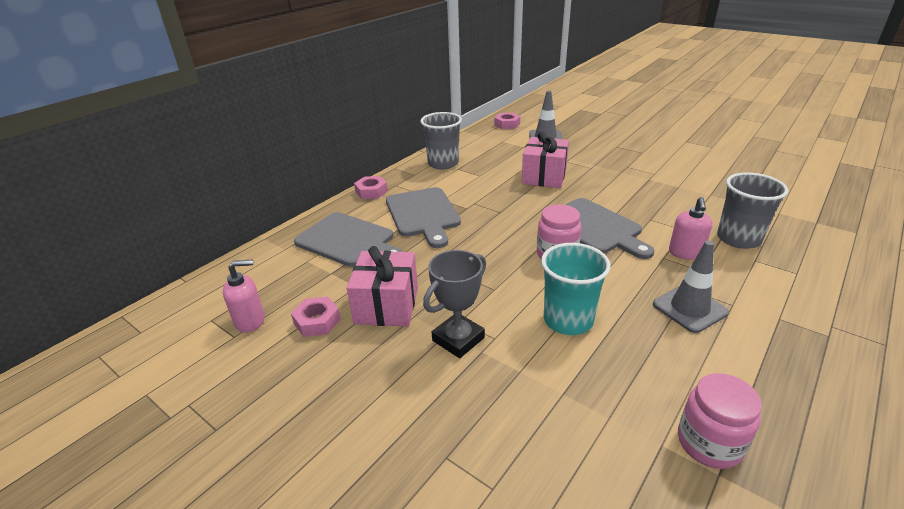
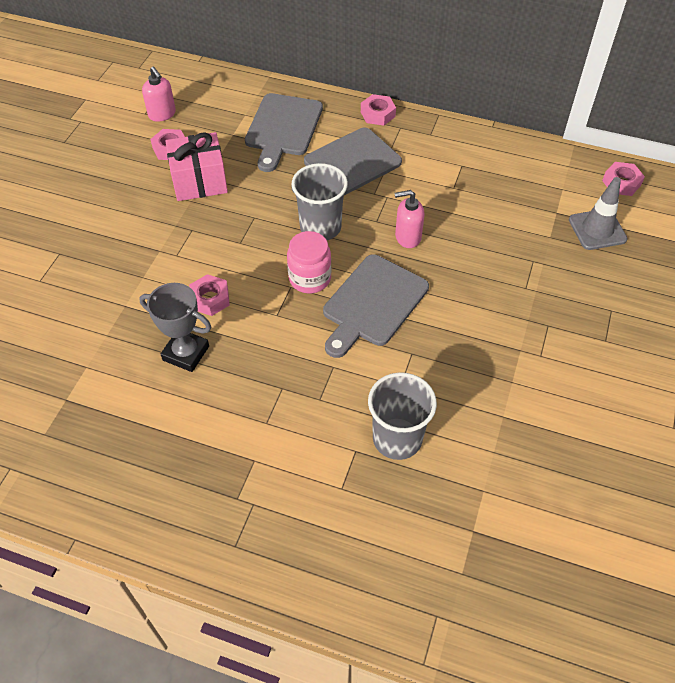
camera: 70 degrees right, 20 degrees up
(443, 163) = (468, 150): grey cup -> grey cup (320, 227)
(458, 339) = (169, 234): grey trophy -> grey trophy (186, 353)
(544, 176) = (477, 245): pink gift -> none
(568, 320) = (210, 299): turquoise cup -> pink nut
(685, 253) = (348, 386): pink soap dispenser -> pink soap dispenser (407, 237)
(689, 308) = (250, 387): grey traffic cone -> none
(709, 443) = (92, 395): pink jar -> none

